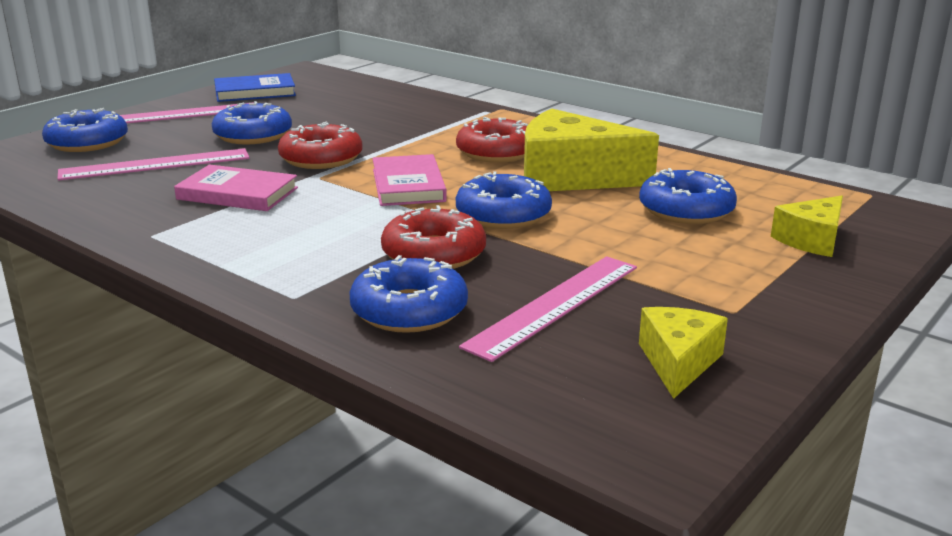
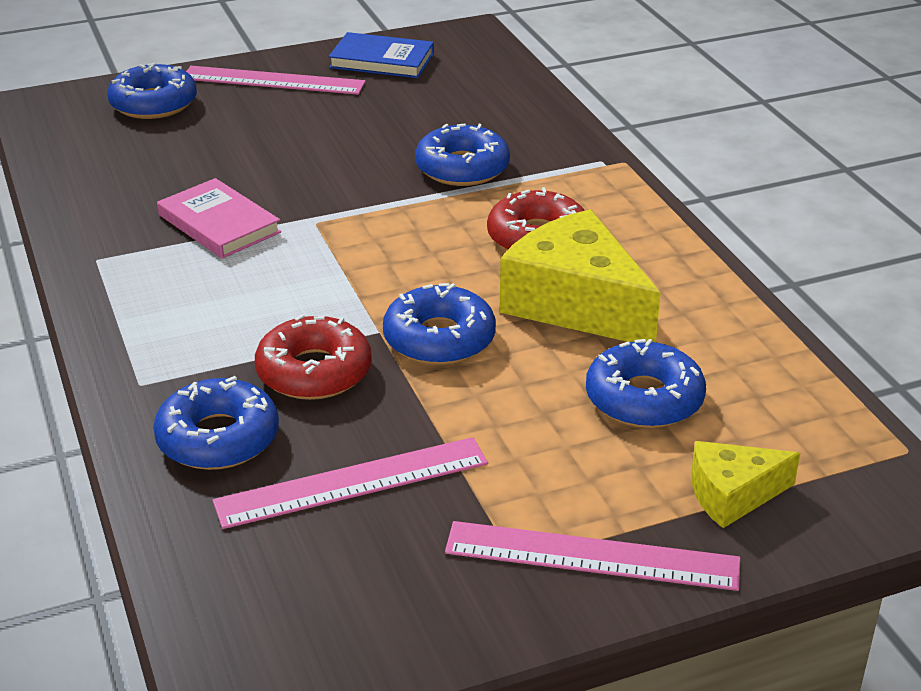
camera: 30 degrees right, 10 degrees up
(155, 164) = (184, 156): pink ruler -> pink ruler (592, 556)
(253, 135) = (314, 135): blue donut -> blue donut (462, 168)
(321, 158) = (345, 193): red donut -> none
(408, 185) = (390, 262): pink book -> none
(678, 362) = (385, 600): yellow cheese -> none

